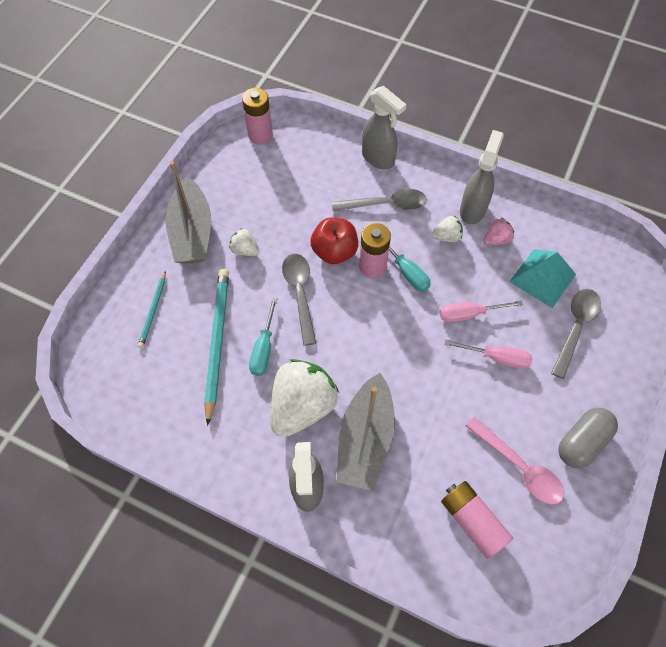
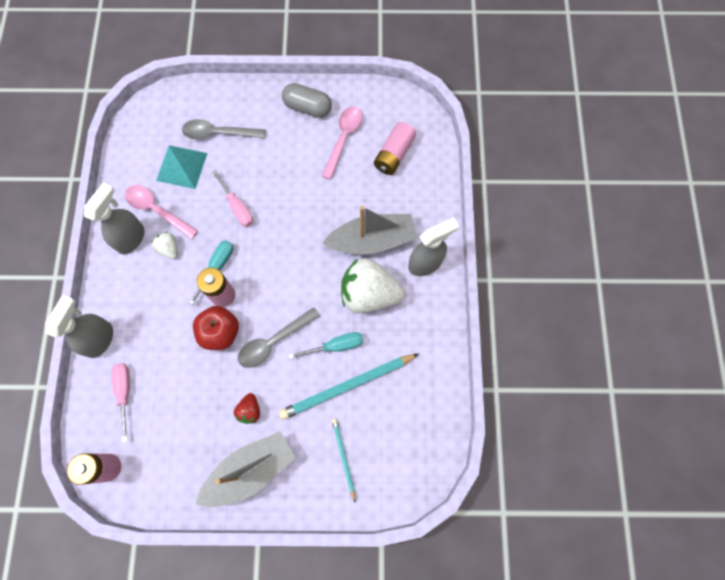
camera: 115 degrees left, 10 degrees up
(153, 310) = (343, 458): turquoise pencil -> turquoise pencil turned 90 degrees counterclockwise
(245, 250) = (250, 410): white strawberry -> red strawberry
(386, 205) = (153, 310): grey spoon -> none
(473, 209) = (131, 238): grey spray bottle -> grey spray bottle turned 120 degrees clockwise
(496, 239) = (157, 210): pink strawberry -> pink spoon
(496, 358) = (267, 177): pink screwdriver -> pink screwdriver (125, 392)

